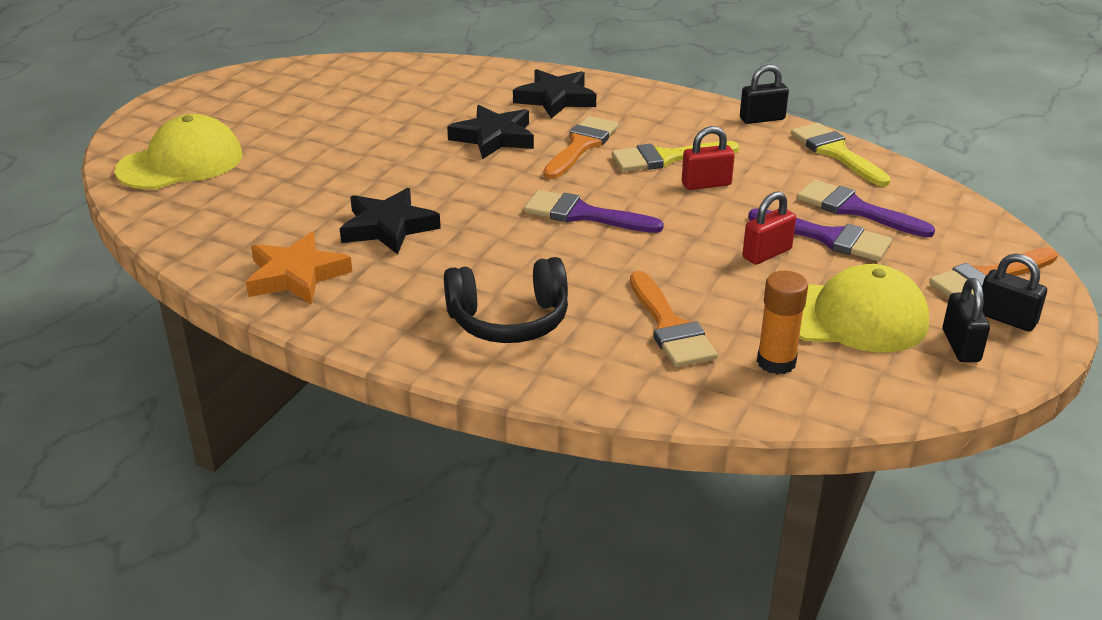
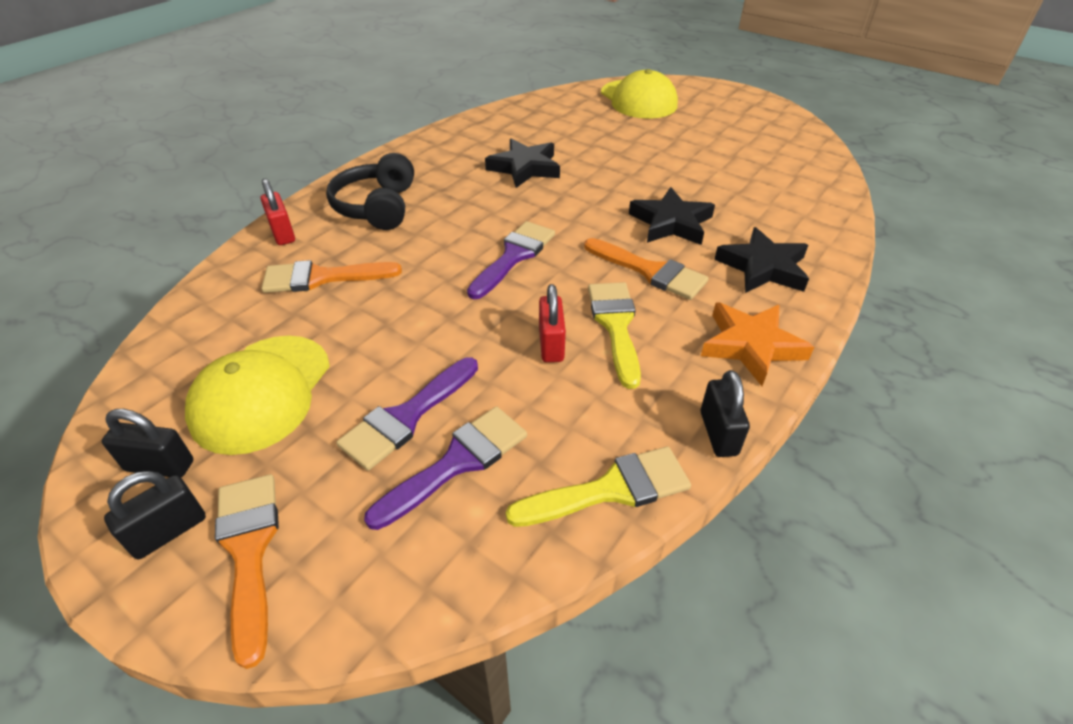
camera: 100 degrees right, 10 degrees up
(296, 275) = (475, 136): orange star -> orange star (751, 346)
(767, 253) = (398, 359): red padlock -> red padlock (283, 233)
(776, 362) = (236, 326): orange glue stick -> none

